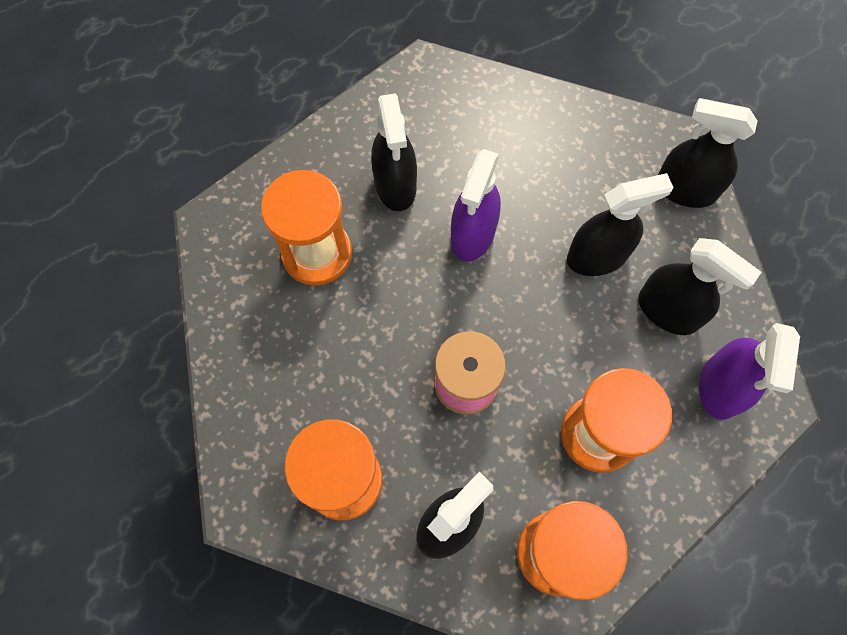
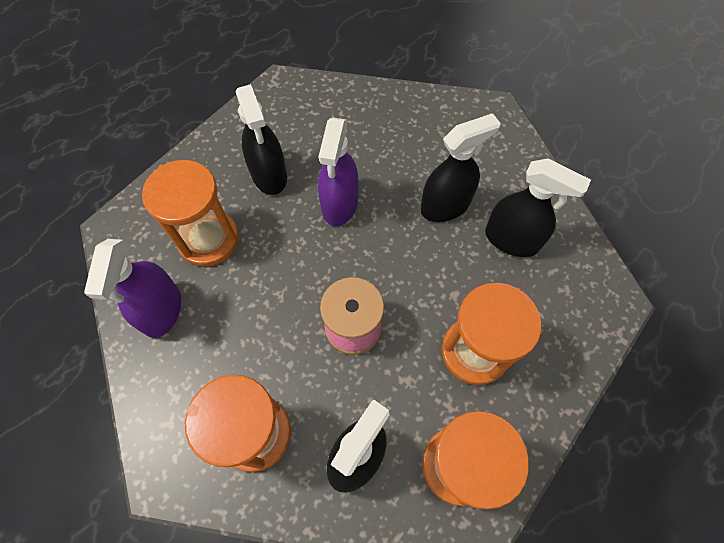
camera: 10 degrees left, 5 degrees down
(684, 190) = (504, 144): black spray bottle -> none
(720, 387) = (568, 294): purple spray bottle -> purple spray bottle (162, 310)

